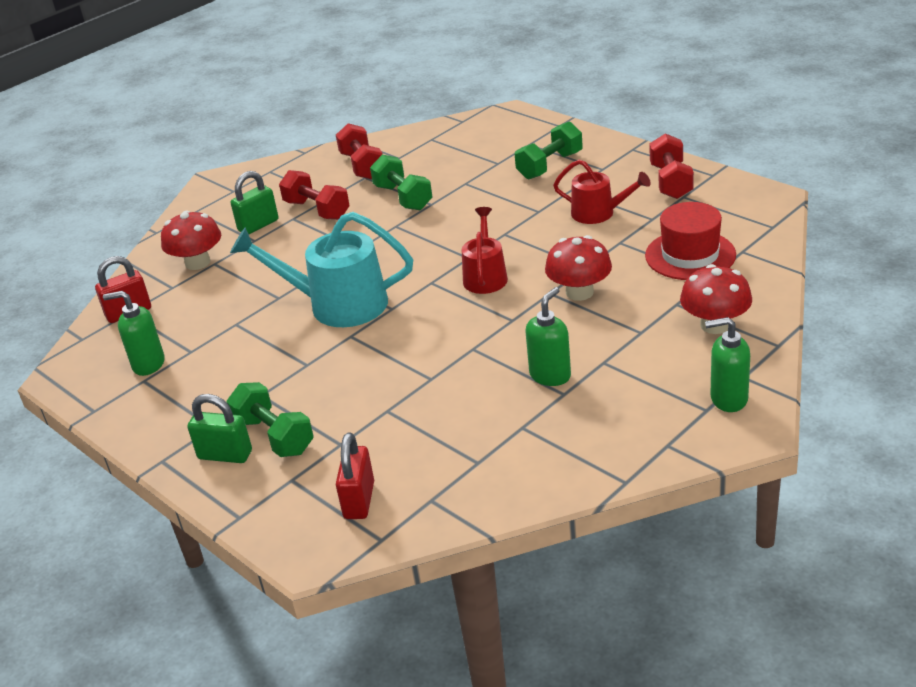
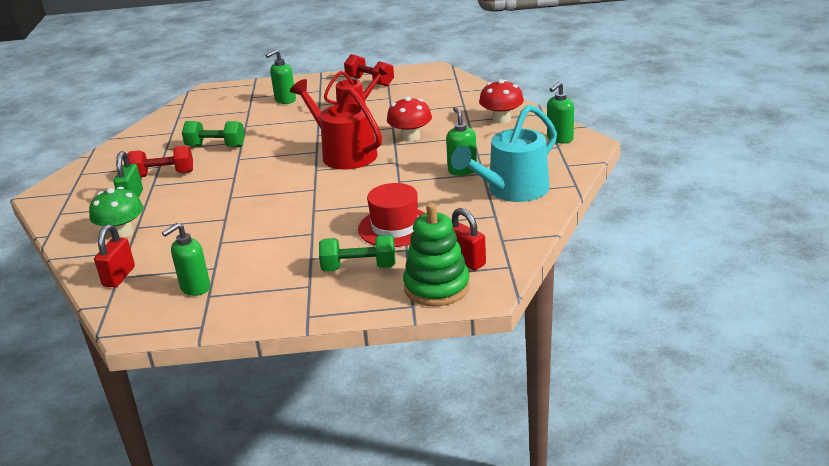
camera: 50 degrees left, 5 degrees down
(197, 263) = (122, 232): red mushroom -> green mushroom
(225, 455) = (345, 290): green padlock -> none
(288, 512) = (437, 287): none -> green stacking toy
(337, 305) = (275, 203): turquoise watering can -> turquoise watering can (512, 190)
(362, 166) = (152, 145): red dumbbell -> none
(485, 276) = (344, 154): red watering can -> red watering can, size x1.68
(550, 166) = (285, 100): green dumbbell -> green soap dispenser
(690, 255) = (438, 102): red hat -> red hat (395, 227)

